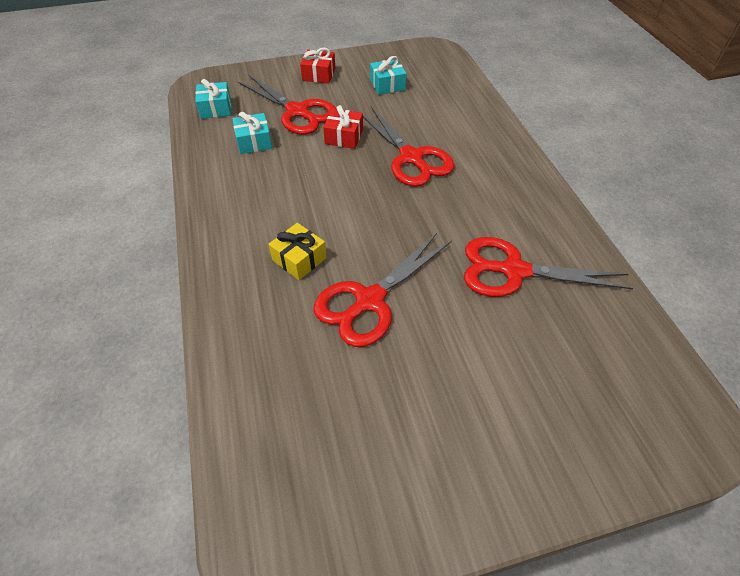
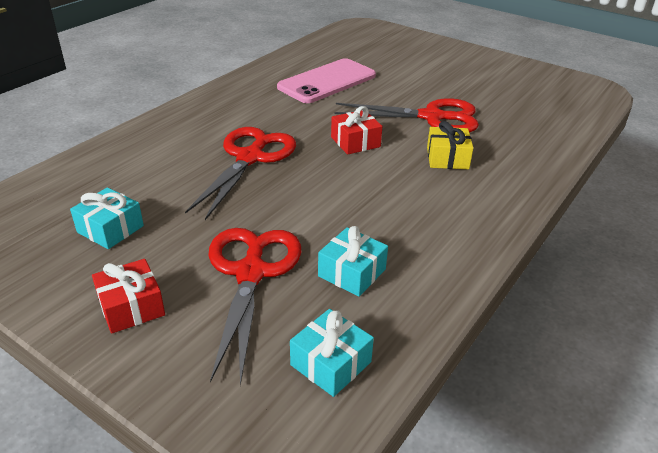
camera: 130 degrees left, 15 degrees down
(344, 137) = (262, 211): red gift -> red gift (355, 142)
(514, 271) = (327, 81): red scissors -> pink phone

